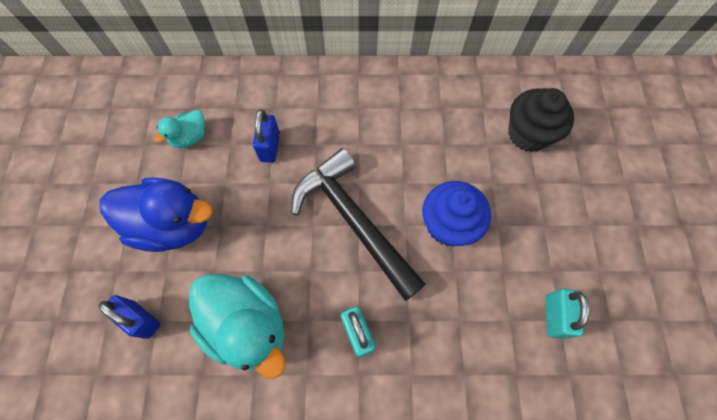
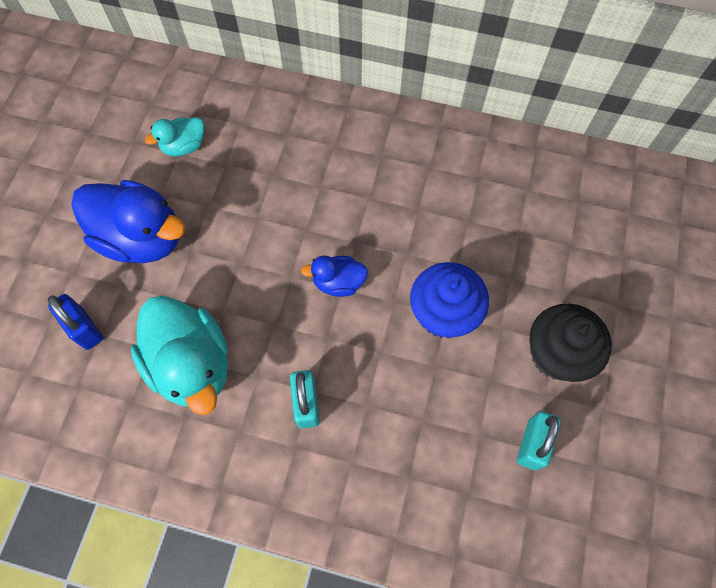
camera: 15 degrees right, 0 degrees up
(270, 147) = (268, 177): blue padlock -> none
(354, 221) = (338, 282): black hammer -> blue duck
(528, 134) = (572, 233): black cupcake -> black cupcake (557, 354)

